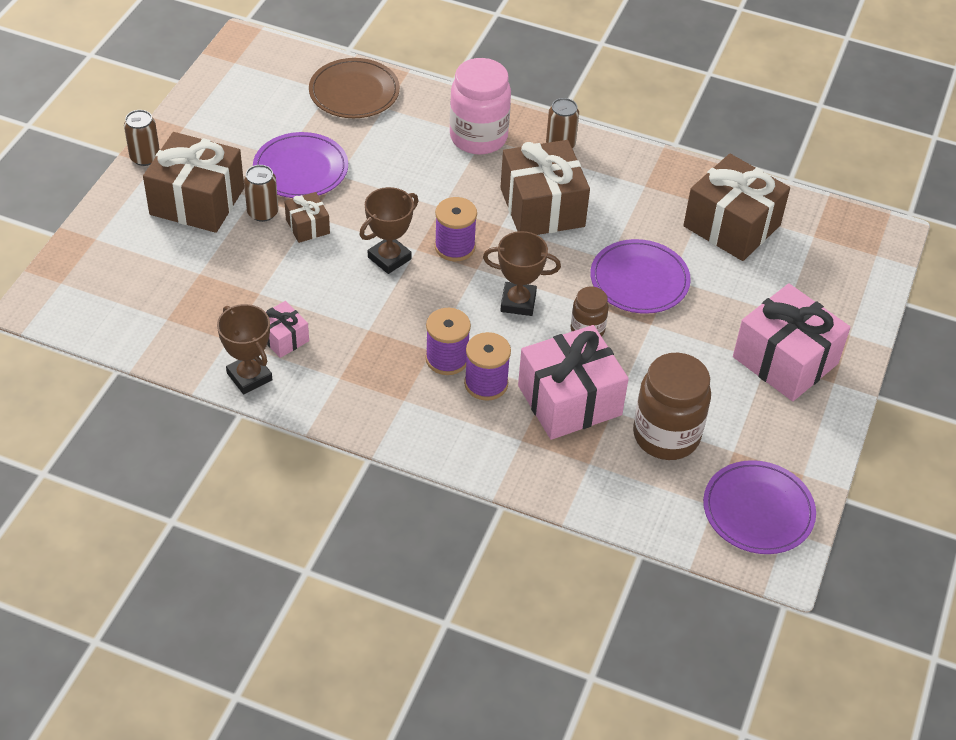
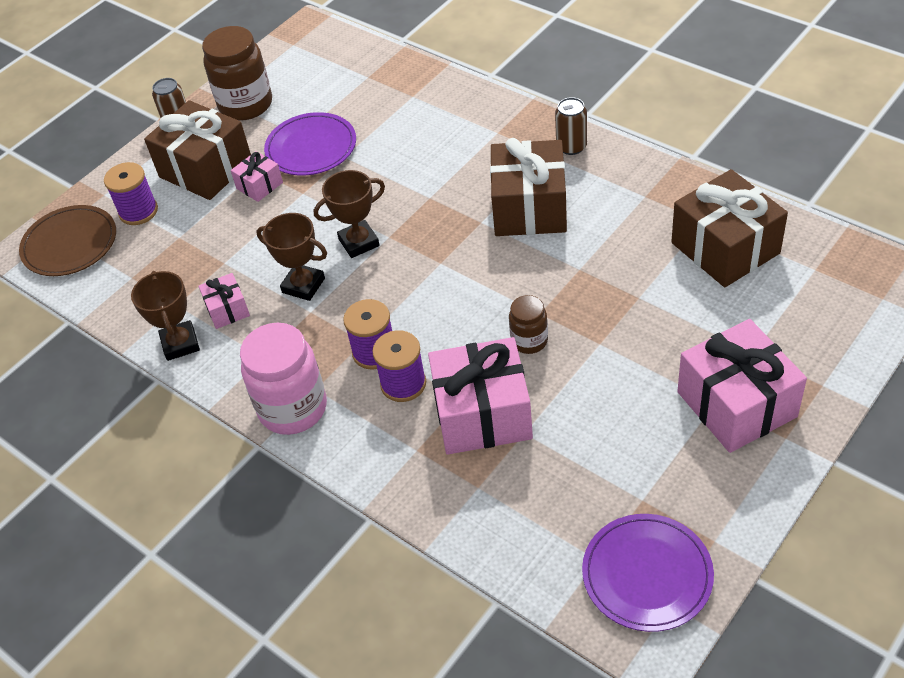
camera: 25 degrees right, 0 degrees up
(263, 212) = (259, 185): brown can -> pink gift
(307, 226) = (295, 203): brown gift -> none
(354, 92) = (390, 79): brown plate -> brown plate (70, 244)
(454, 247) = (426, 238): purple spool -> purple spool (138, 211)
(478, 137) = (492, 132): pink jar -> pink jar (293, 408)
(518, 302) = (468, 302): brown trophy -> brown trophy (303, 285)
(639, 280) = (604, 294): purple plate -> none
(666, 435) = (572, 470): brown jar -> brown jar (246, 105)

